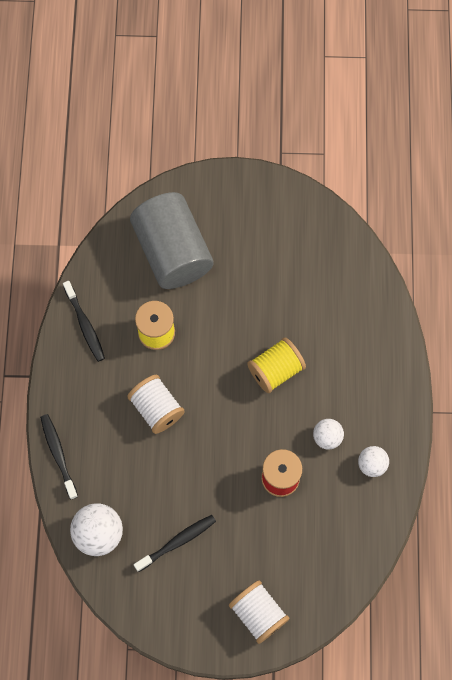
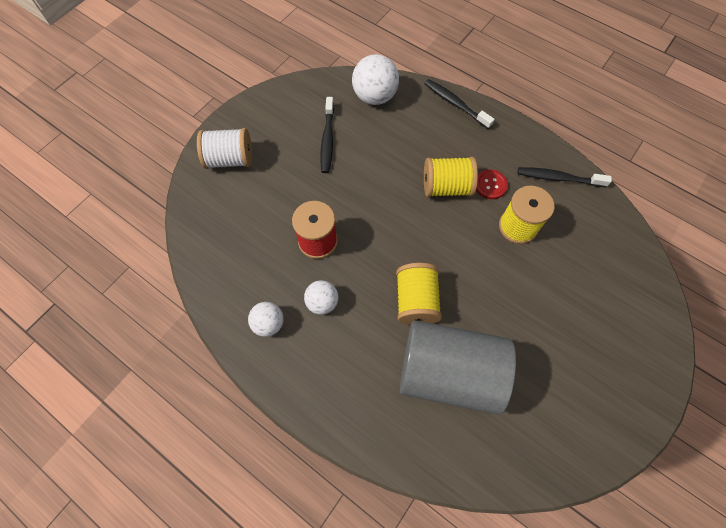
camera: 125 degrees right, 5 degrees down
(58, 454) = (455, 104): black toothbrush -> black toothbrush turned 150 degrees counterclockwise
(130, 374) = (490, 185): none -> red button
(157, 408) = (446, 187): white spool -> yellow spool
(172, 251) = (595, 288): grey cylinder -> grey cylinder (449, 372)

